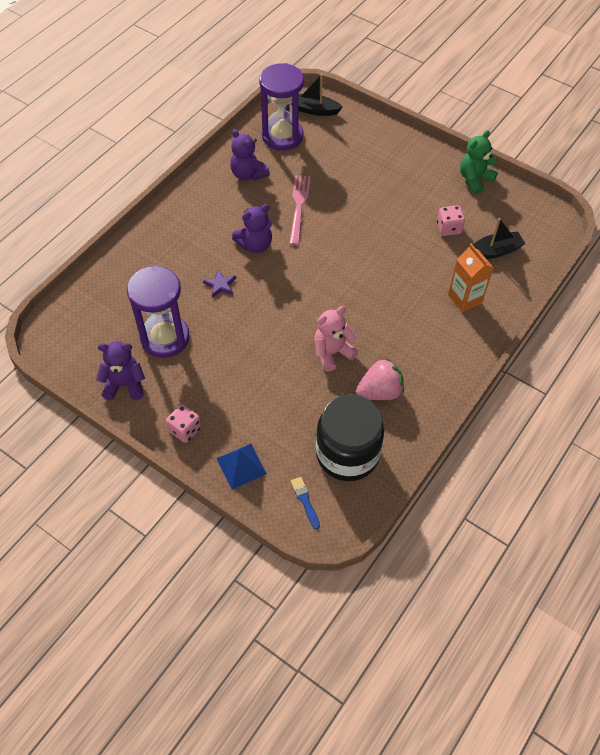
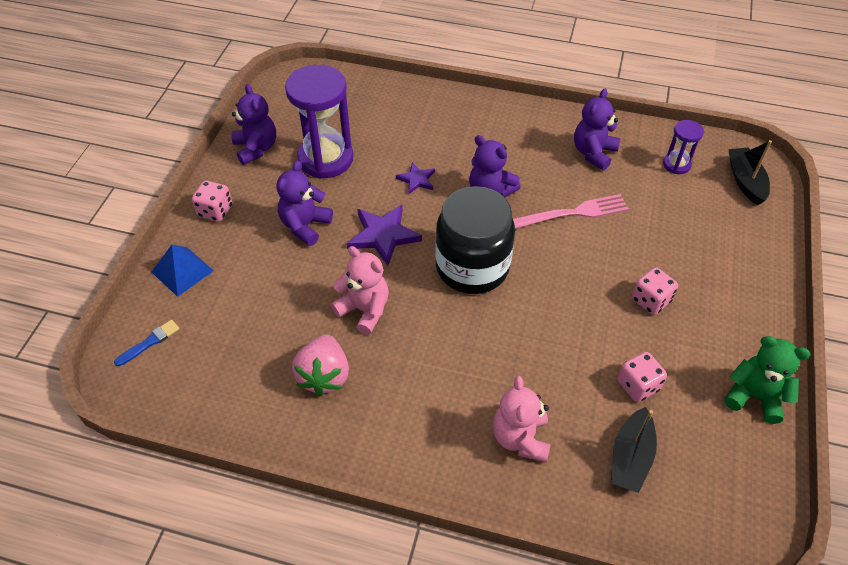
camera: 70 degrees right, 5 degrees down
(233, 370) = (305, 226): none -> purple teddy bear
(267, 322) = (383, 235): none -> purple star
(282, 136) = (676, 164): purple hourglass -> purple hourglass, size x0.49
(347, 454) = (222, 366): black jar -> black jar (472, 267)
(380, 392) = (324, 376): pink strawberry -> pink strawberry turned 45 degrees clockwise
(389, 197) = (650, 300): none -> pink dice
(465, 298) = (520, 438): orange carton -> pink teddy bear
(495, 251) = (630, 457): black boat -> black boat turned 60 degrees clockwise

